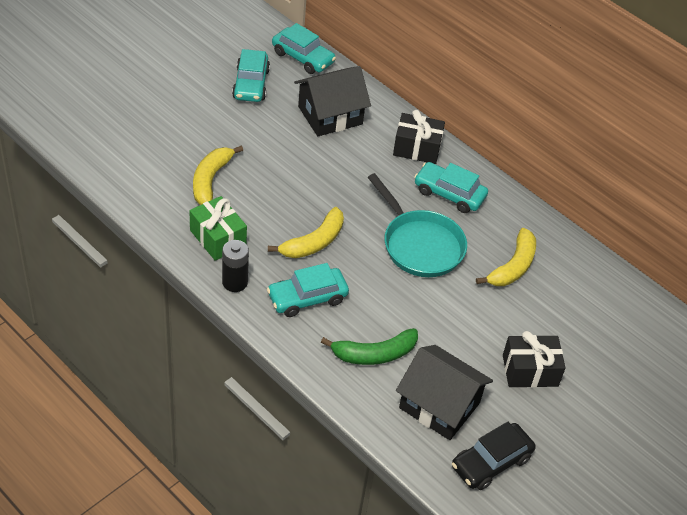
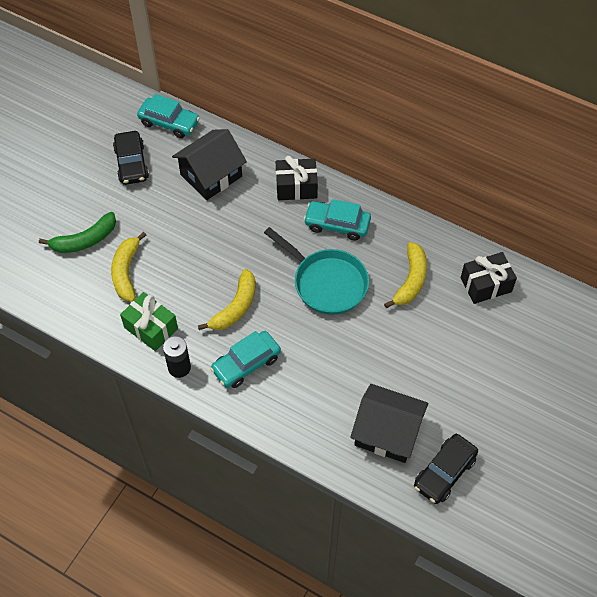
camera: 10 degrees left, 10 degrees up
(251, 84) = (131, 163): turquoise car -> black car
(374, 354) = (319, 401): green banana -> green banana (85, 240)
(530, 370) = (452, 376): black gift -> black gift (486, 284)

